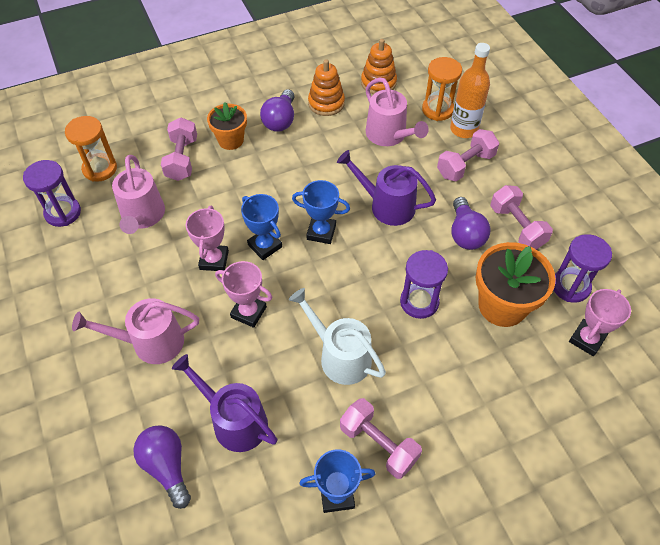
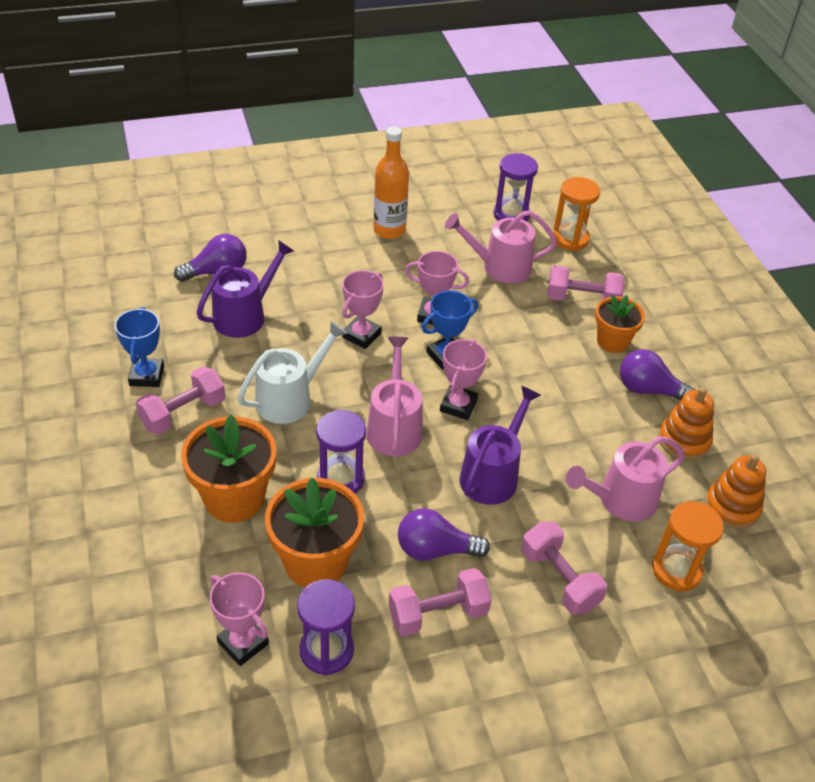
camera: 95 degrees right, 10 degrees down
(151, 342) = (344, 267): pink watering can -> pink watering can (394, 427)
(321, 232) = (458, 405): blue trophy -> pink trophy
(462, 376) = (234, 498): none -> orange flower pot
(464, 129) = (634, 595): orange bottle -> orange bottle (389, 230)

